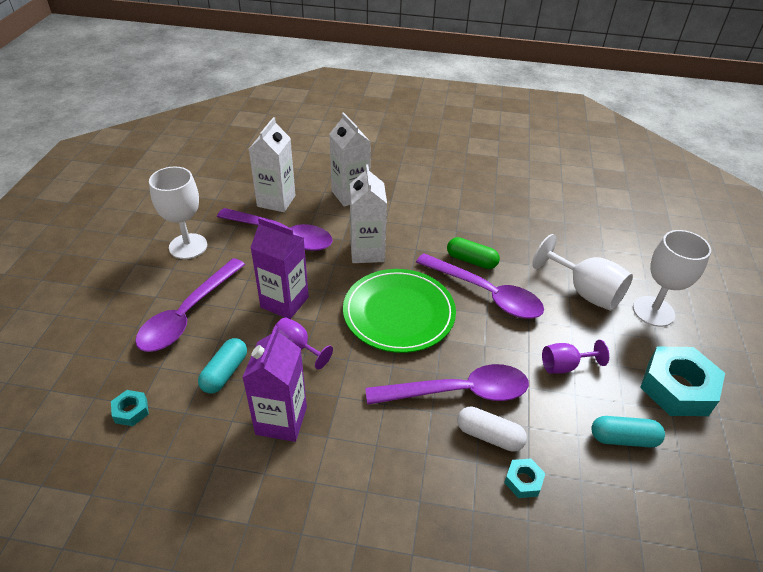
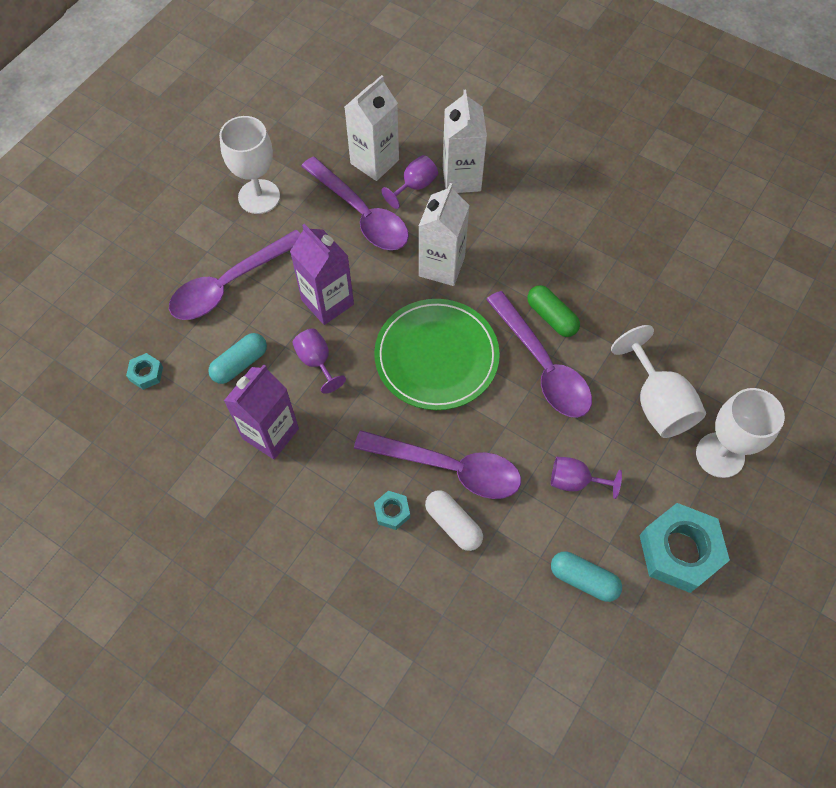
camera: 25 degrees right, 20 degrees up
(316, 208) = (414, 186): none -> purple goblet
(523, 481) = (459, 579): turquoise nut -> turquoise nut (392, 512)

